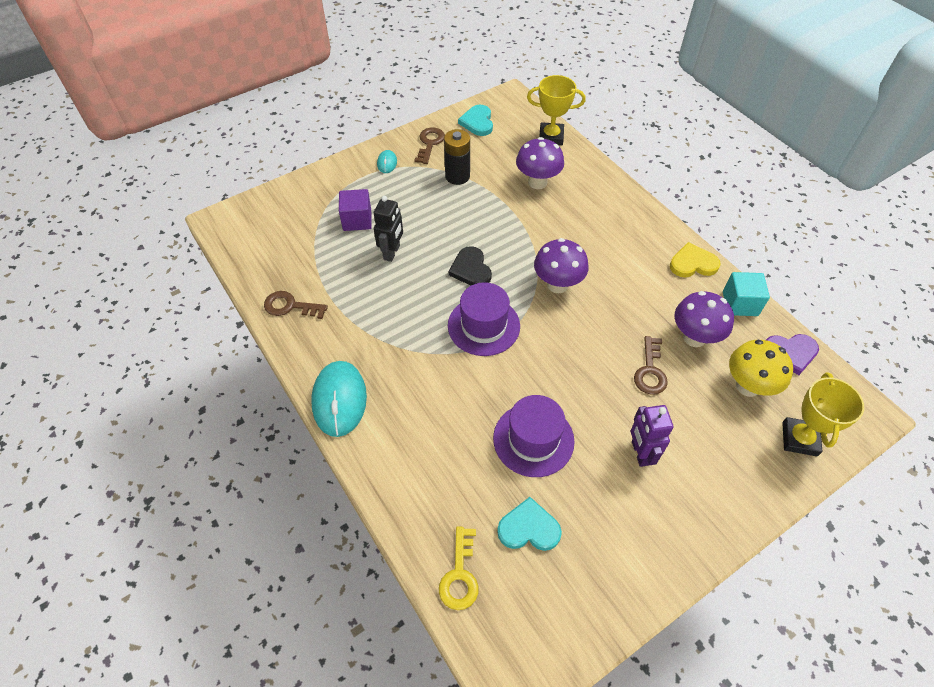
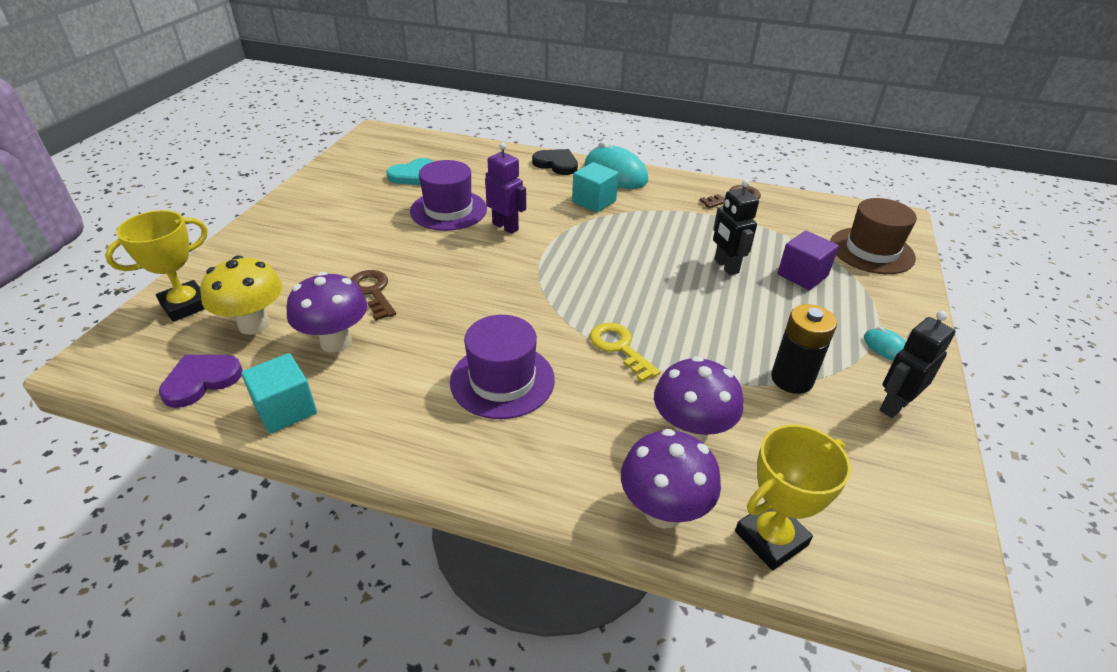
camera: 140 degrees right, 15 degrees down
(286, 210) = (871, 251): none -> brown hat
(401, 372) = (594, 201): none -> turquoise cube
(429, 143) = (894, 405): brown key -> black robot
(460, 575) = (442, 147): yellow key -> yellow key (619, 347)
(471, 269) = (635, 289): black heart -> black heart (556, 164)
(477, 122) = (902, 488): turquoise heart -> none
(483, 326) = (566, 254): purple hat -> purple hat (502, 380)
(557, 284) = (532, 319): purple mushroom -> purple mushroom (663, 511)
(640, 453) = (351, 236): purple robot -> purple robot (505, 227)
(693, 263) = (376, 431): yellow heart -> none
(799, 439) = (185, 305): yellow trophy -> yellow trophy turned 75 degrees clockwise

